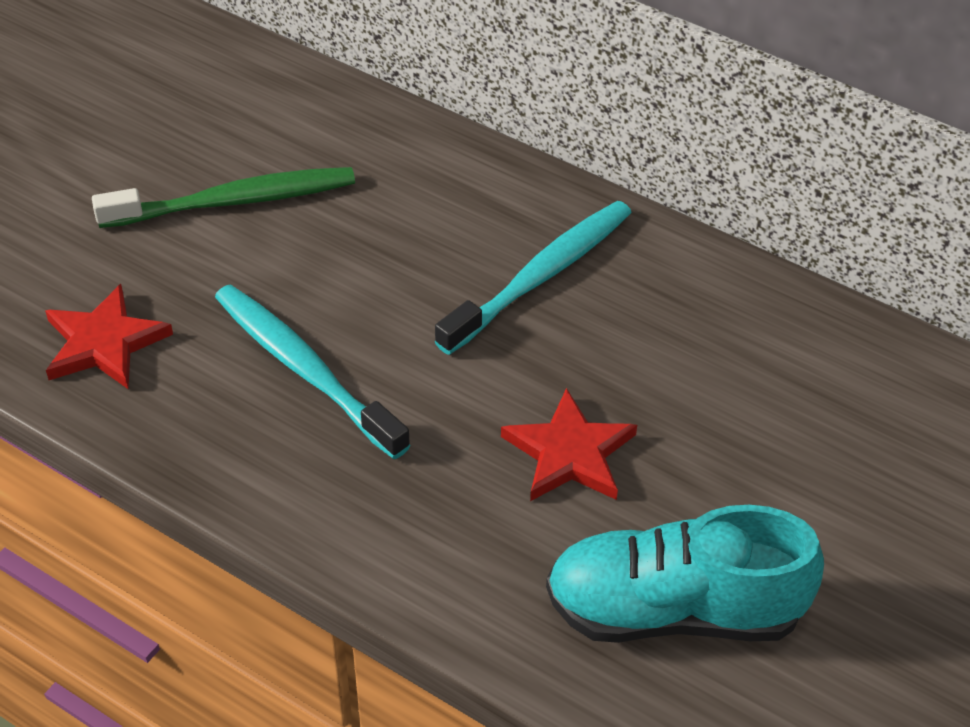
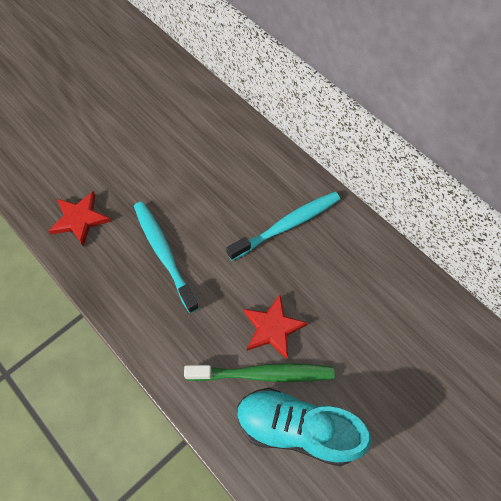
camera: 15 degrees right, 15 degrees up
(234, 201) = (158, 154): green toothbrush -> green toothbrush (263, 374)

